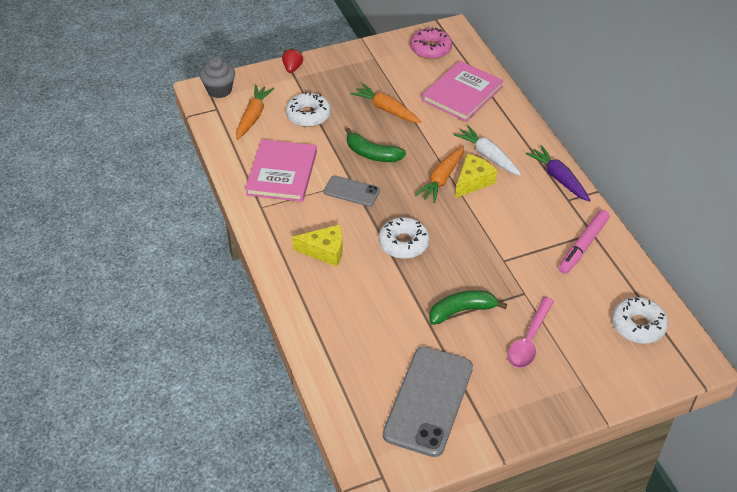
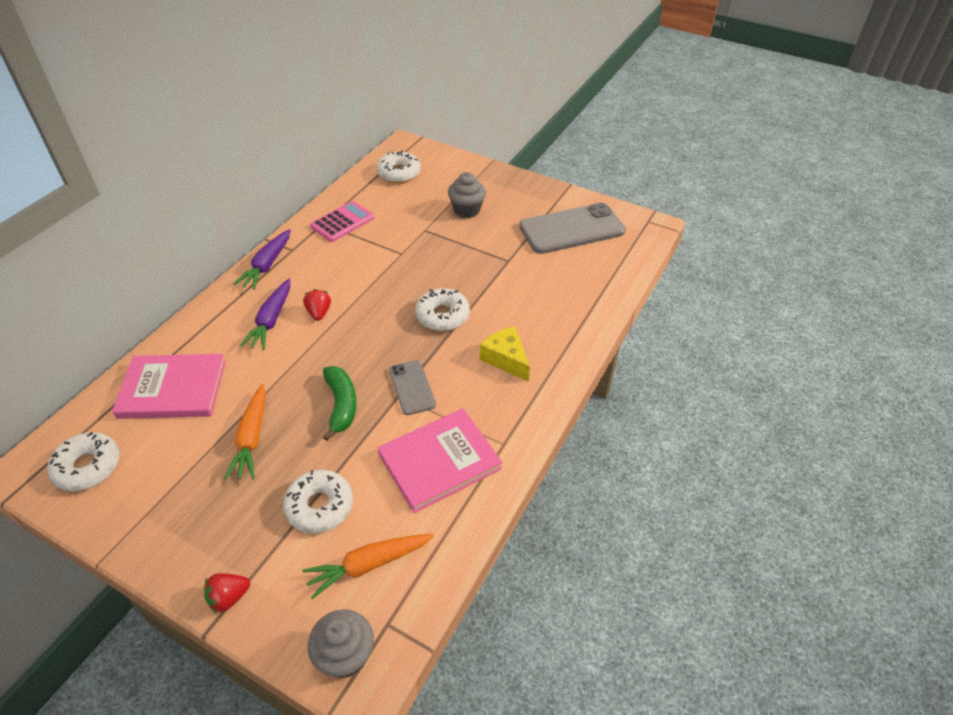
camera: 130 degrees left, 0 degrees up
(430, 49) = (88, 467): pink donut -> white donut
(442, 179) = (334, 334): orange carrot -> none
(461, 311) = (477, 250): green banana -> none
(473, 181) = (319, 313): yellow cheese -> red strawberry
(488, 156) = (271, 320): white carrot -> purple carrot
(529, 340) = (466, 210): pink spoon -> grey cupcake
(583, 246) = (342, 222): pink marker -> pink calculator

